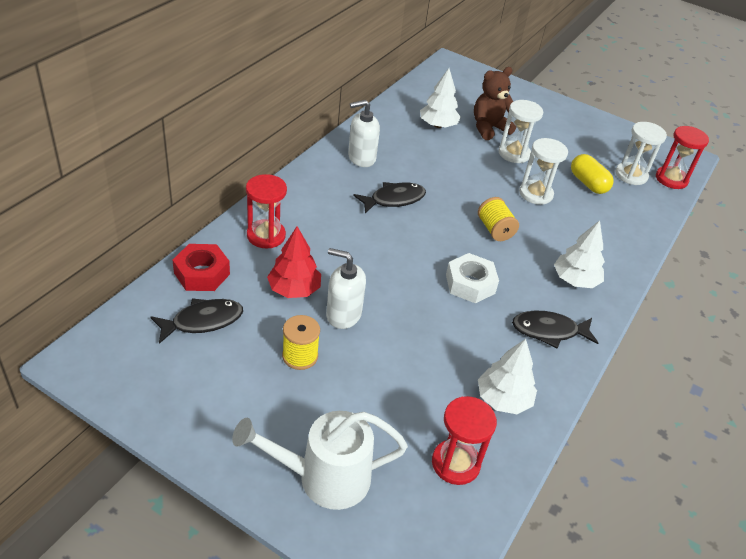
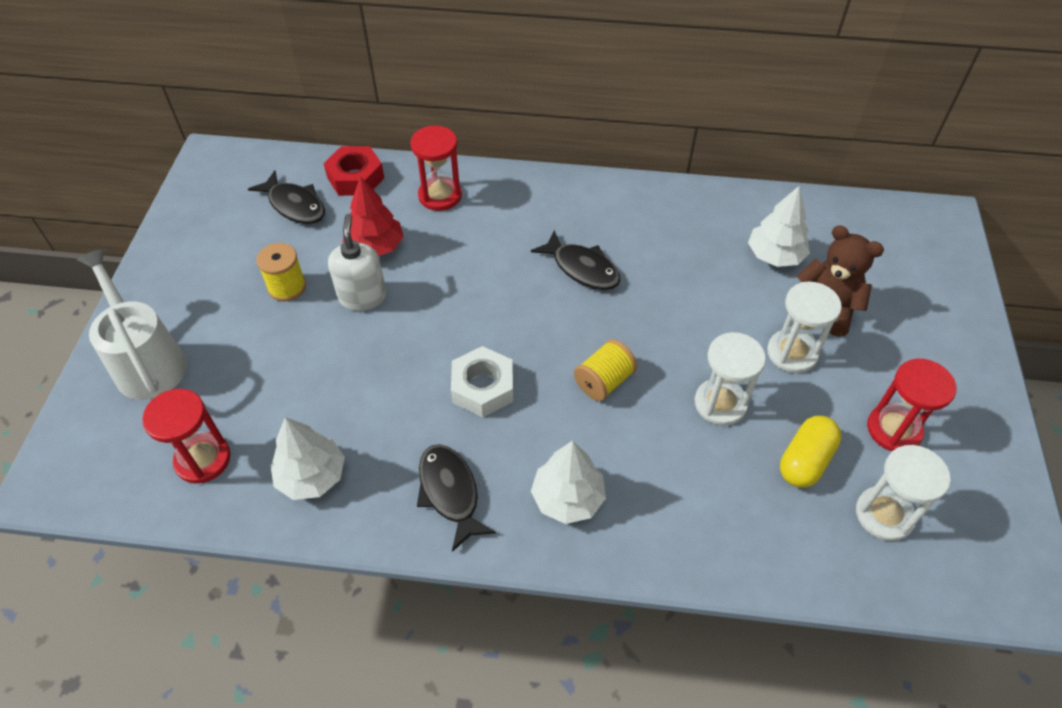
camera: 70 degrees right, 10 degrees up
(361, 158) = (635, 213): white soap dispenser -> none
(671, 179) = (932, 578): red hourglass -> red hourglass (893, 429)

